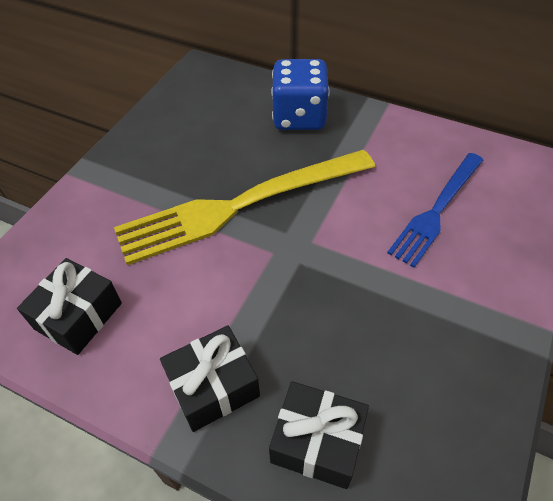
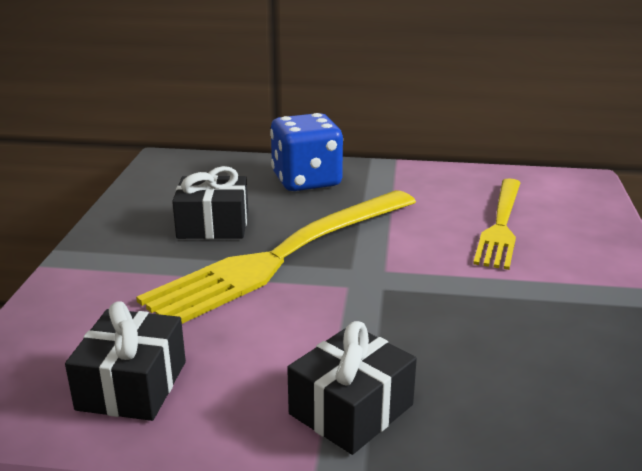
camera: 20 degrees left, 25 degrees down
(317, 442) = (506, 427): black gift -> black gift (213, 225)
(436, 210) = (501, 225): blue fork -> yellow fork

